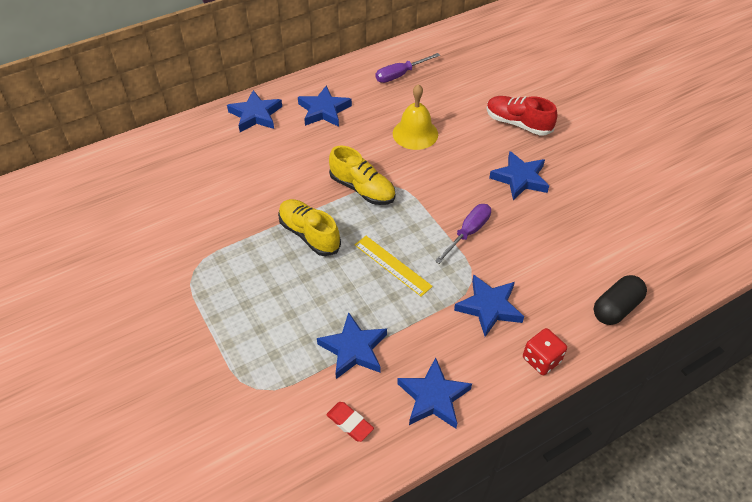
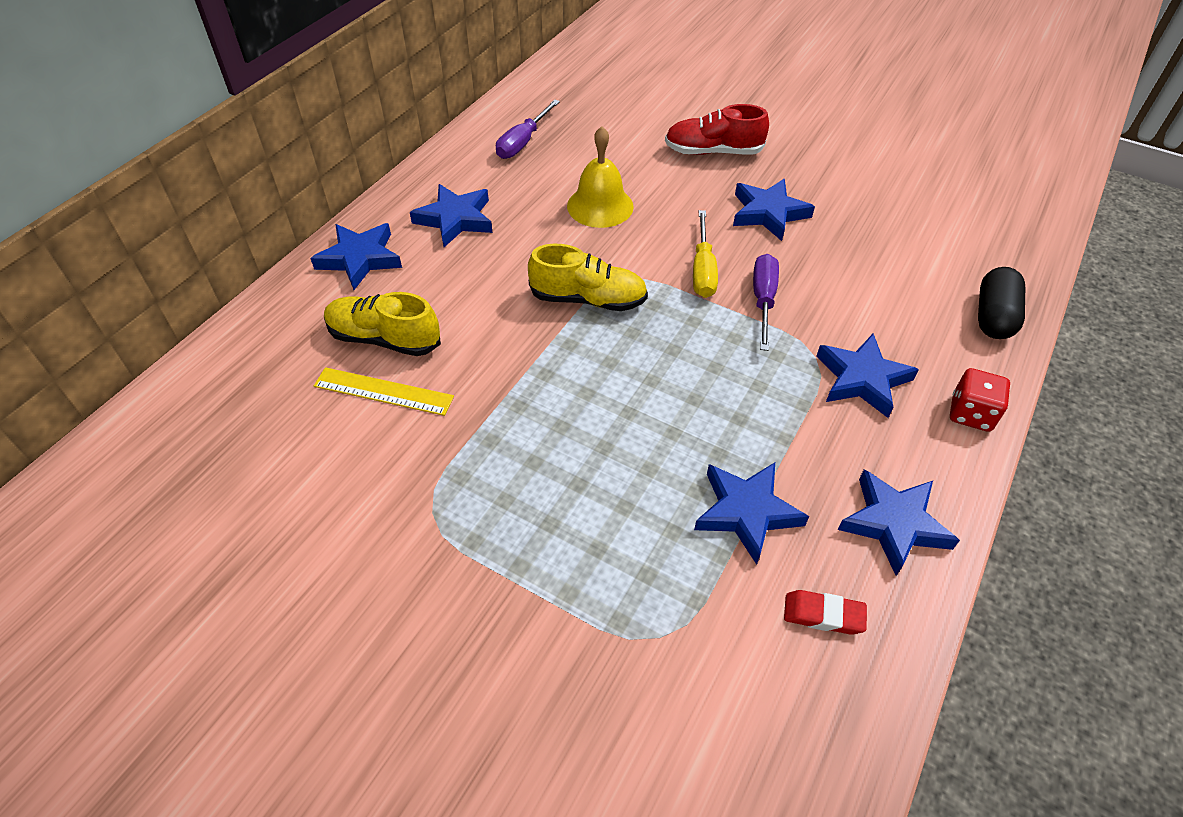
camera: 30 degrees left, 0 degrees up
(309, 234) = (564, 387): yellow shoe -> yellow shoe (384, 339)
(392, 265) = (705, 380): yellow ruler -> yellow ruler (383, 391)
(446, 199) = (703, 270): none -> yellow screwdriver

